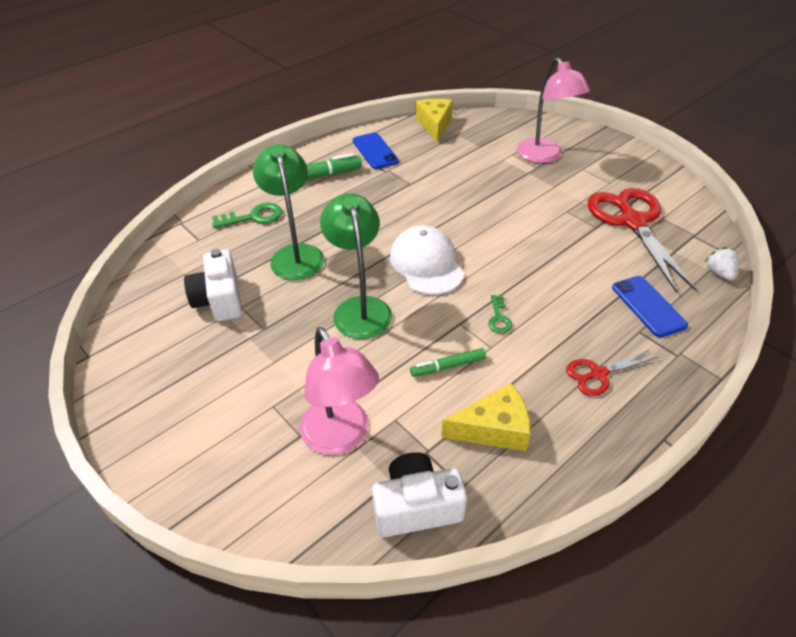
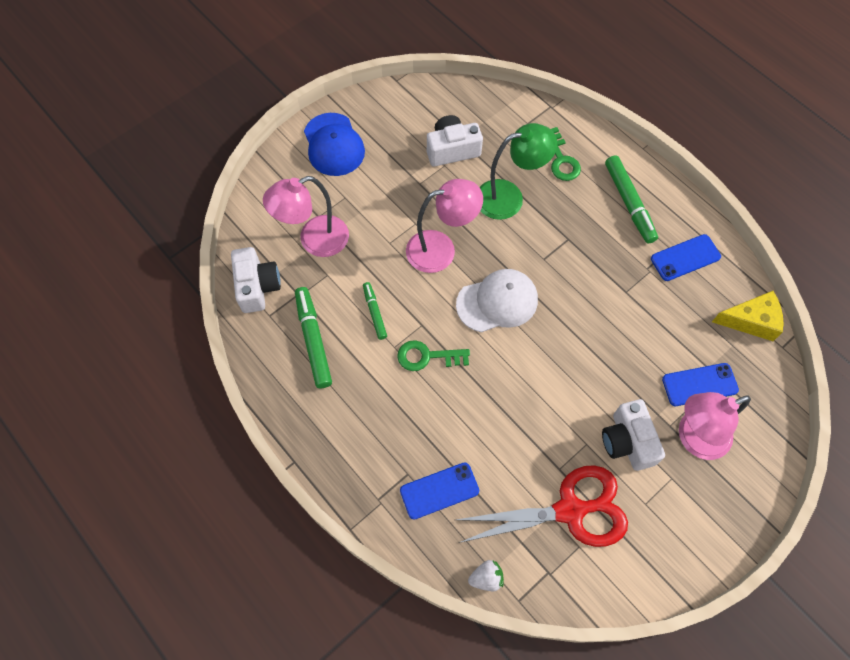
camera: 90 degrees right, 20 degrees up
(179, 424) = (333, 145): none -> blue cap
(360, 308) = (441, 249): green lamp -> pink lamp
(494, 428) = (313, 340): yellow cheese -> green marker
(496, 151) = (699, 384): none -> blue phone
(499, 318) = (427, 356): green key -> green key, size x1.58
(557, 188) = (627, 441): none -> white camera
(598, 374) = (360, 426): red scissors -> none

